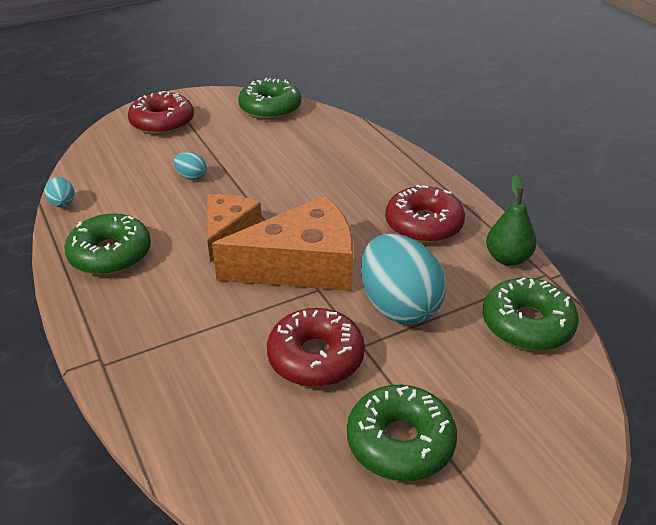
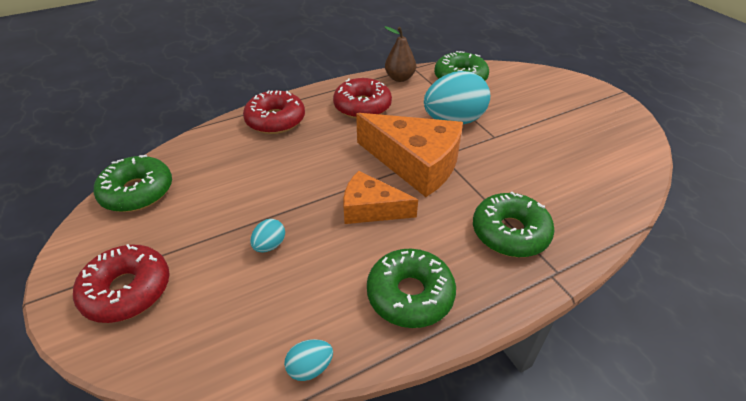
camera: 90 degrees left, 5 degrees up
(302, 266) = (415, 163): orange cheese -> orange cheese turned 135 degrees clockwise
(315, 357) = (512, 156): red donut -> red donut (275, 120)
(400, 442) = (566, 125): green donut -> green donut (510, 232)
(507, 258) = (399, 78): green pear -> brown pear

